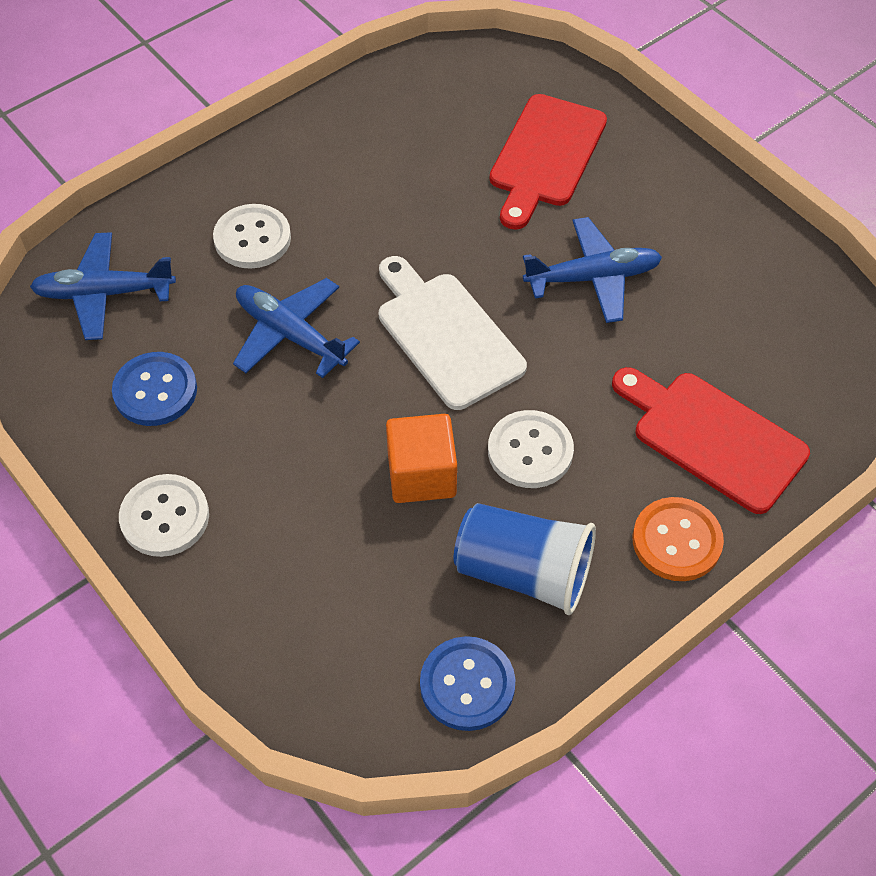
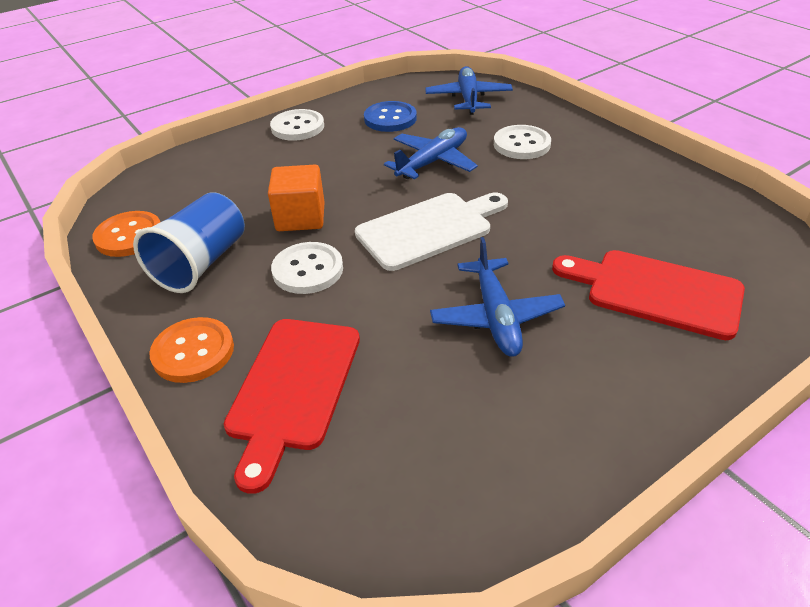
camera: 95 degrees right, 15 degrees down
(467, 685) = (129, 236): blue button -> orange button
(712, 438) = (293, 388): red cutting board -> red cutting board turned 150 degrees clockwise

